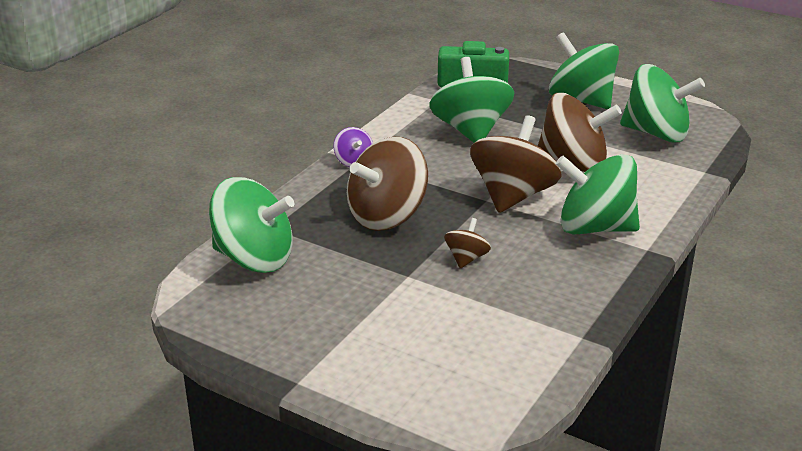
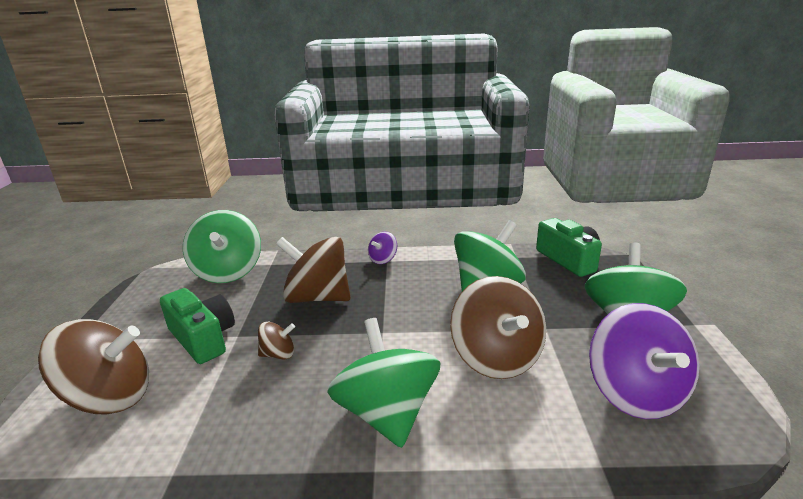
camera: 60 degrees right, 5 degrees down
(391, 296) = (203, 338): none -> green camera
(512, 196) = (401, 343): brown spinning top -> brown spinning top (110, 397)
(656, 133) = (635, 393): green spinning top -> purple spinning top

